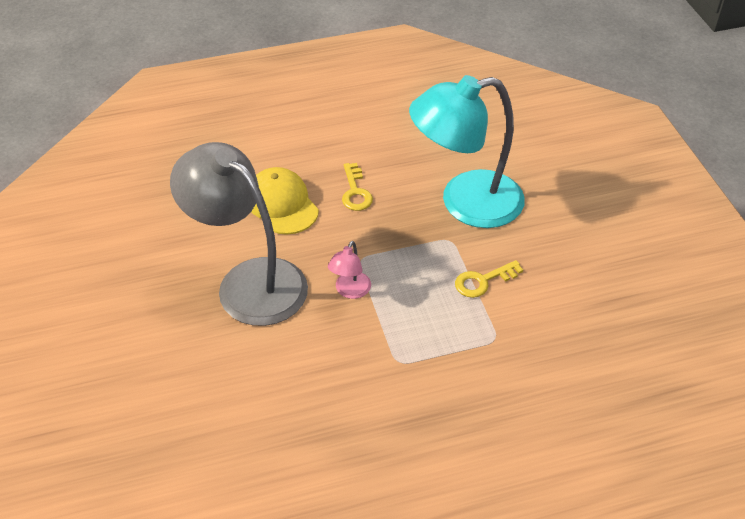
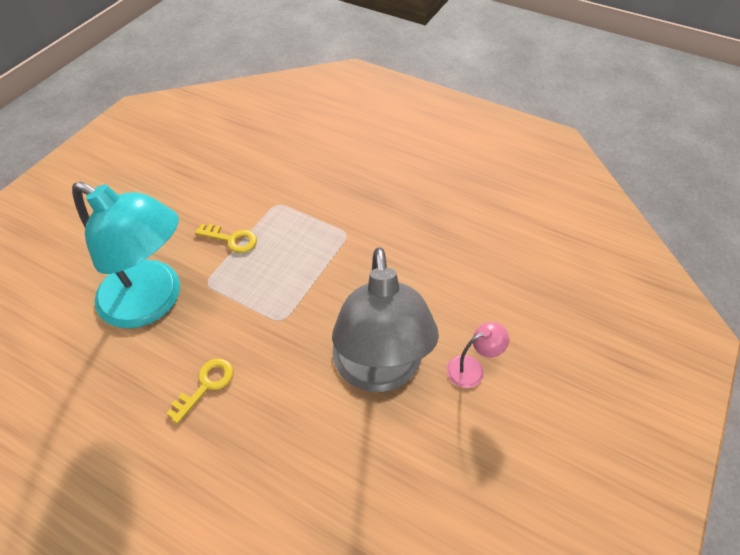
camera: 135 degrees left, 5 degrees up
(281, 204) = (274, 429): yellow cap -> none
(350, 291) = (318, 301): pink lamp -> pink lamp (472, 368)

